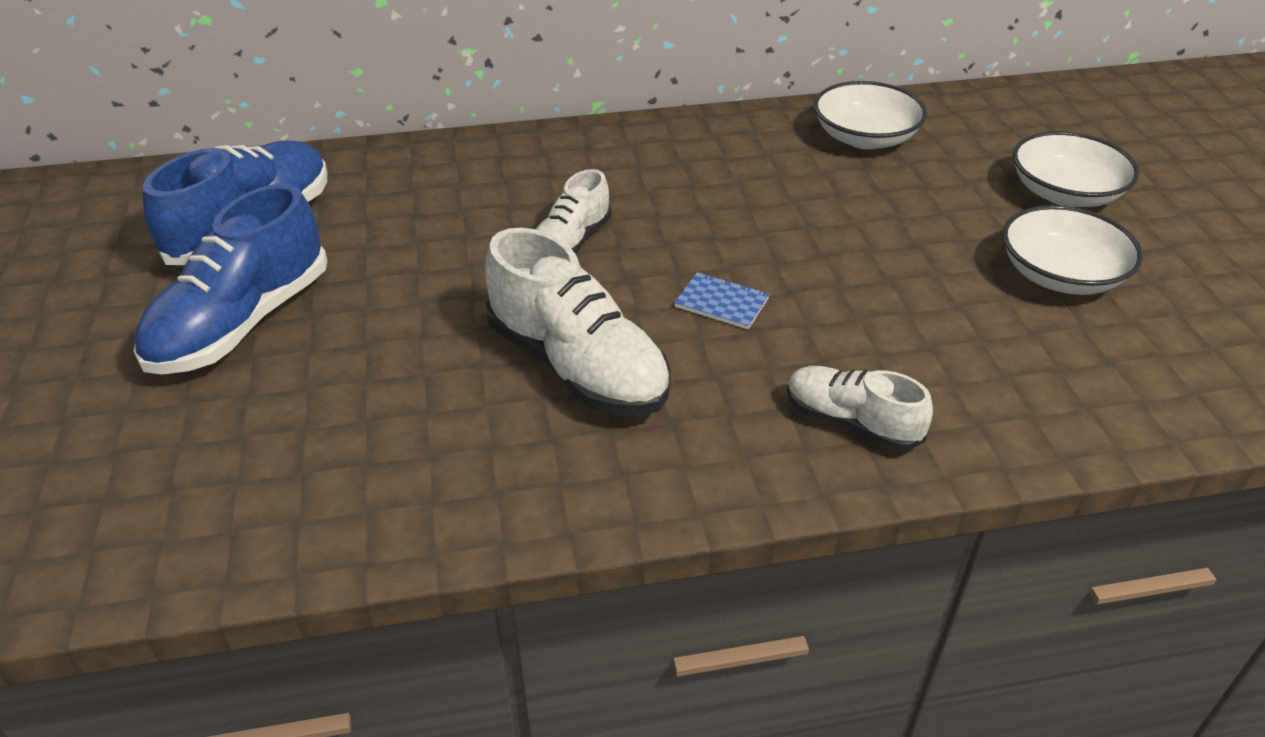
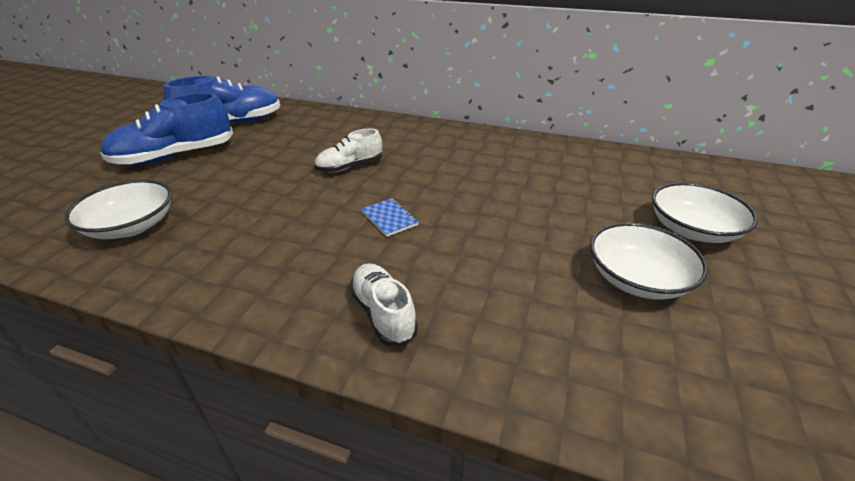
camera: 30 degrees right, 5 degrees down
(577, 366) = (277, 222): white shoe -> none
(865, 138) = (574, 163): white bowl -> white bowl (131, 226)

